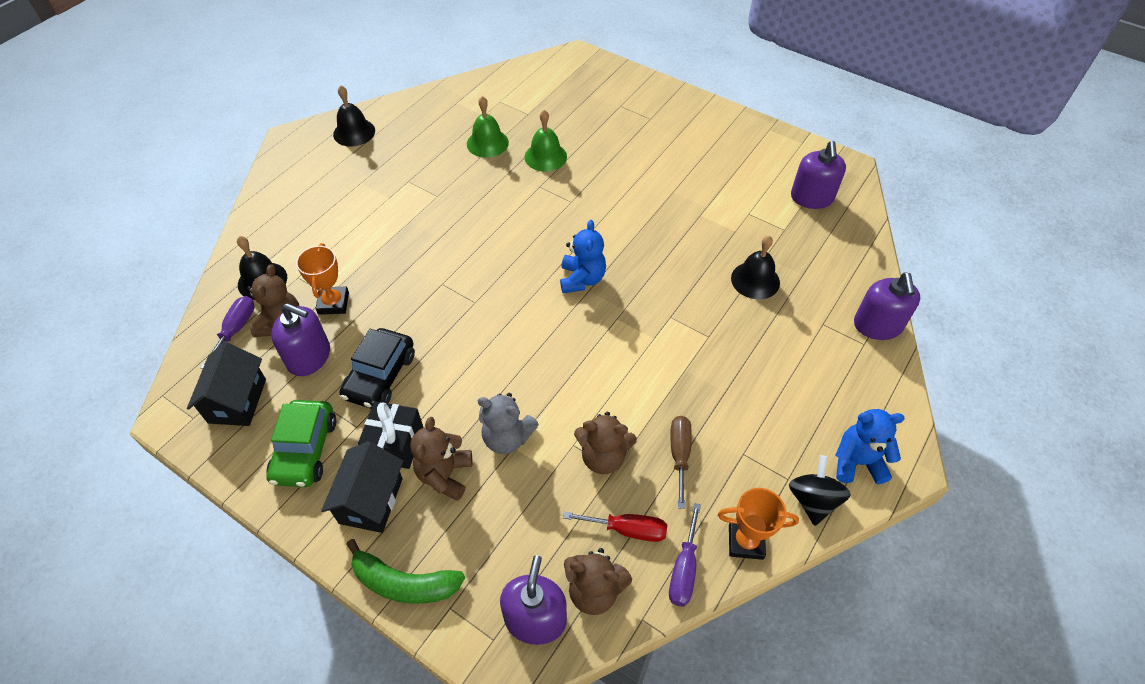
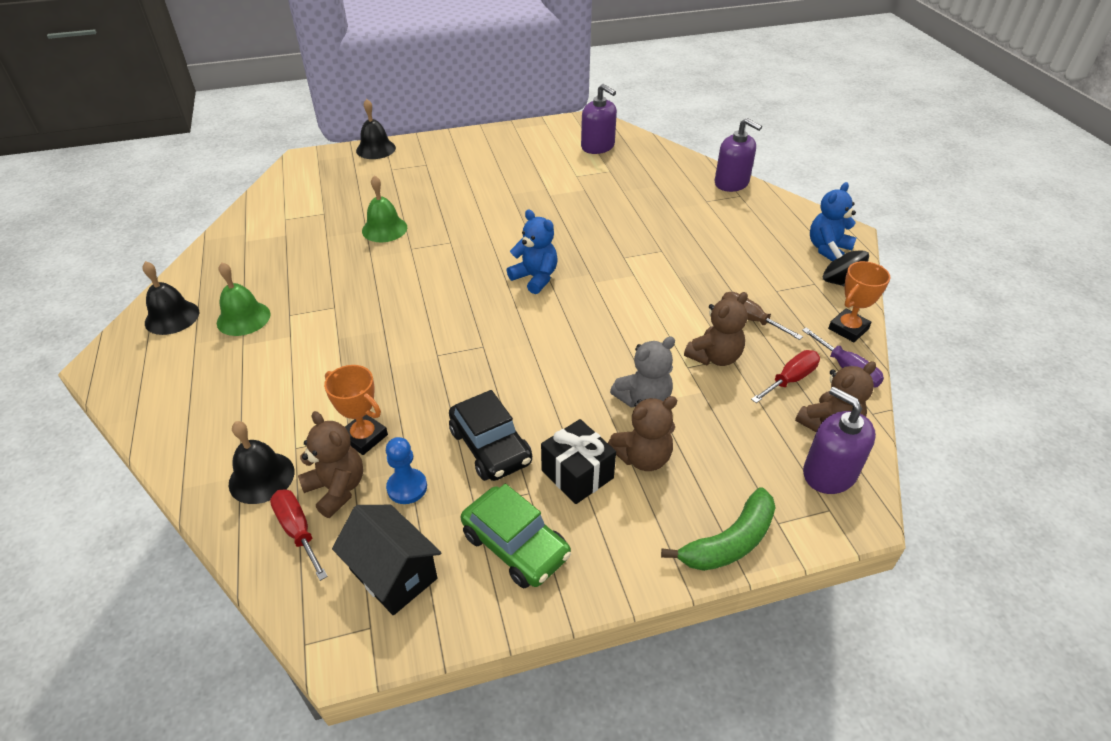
camera: 50 degrees left, 10 degrees down
(236, 330) = (298, 531): purple screwdriver -> red screwdriver
(309, 357) = (407, 487): purple soap dispenser -> blue pawn
(371, 500) = (622, 522): black house -> none
(445, 475) = (642, 457): brown teddy bear -> brown teddy bear turned 75 degrees counterclockwise
(487, 143) = (320, 249): green bell -> green bell (243, 318)
(755, 280) = (637, 205): black bell -> black bell (376, 149)

